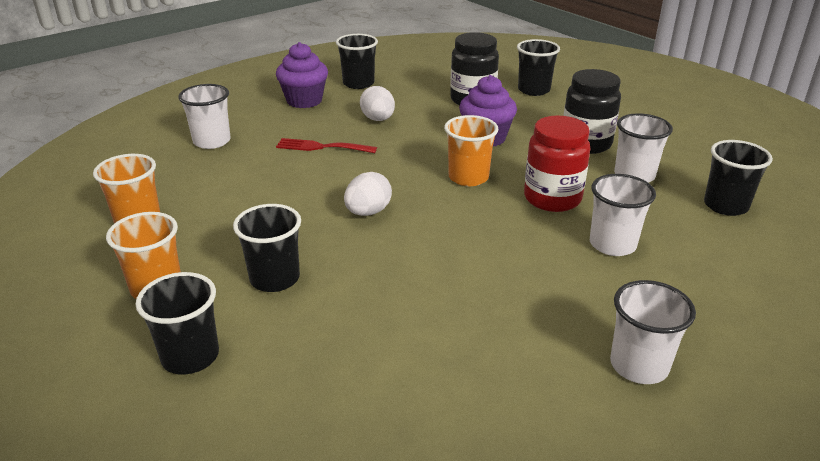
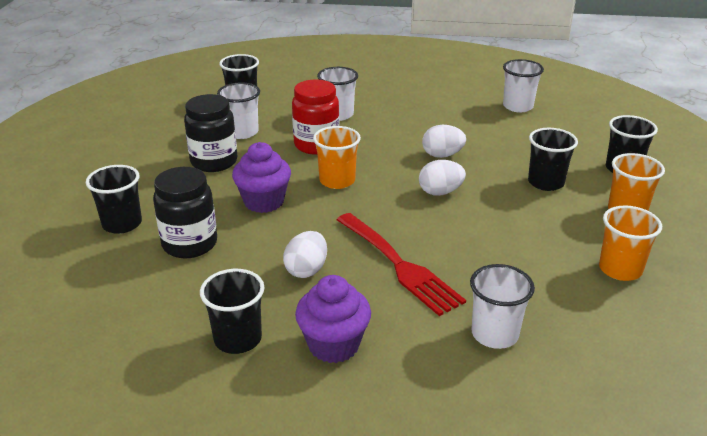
camera: 135 degrees left, 0 degrees up
(321, 147) = (400, 265): red fork -> red fork, size x1.59
(424, 254) = (442, 155): none -> white egg
(639, 365) = (420, 85): white cup -> white cup (518, 106)

